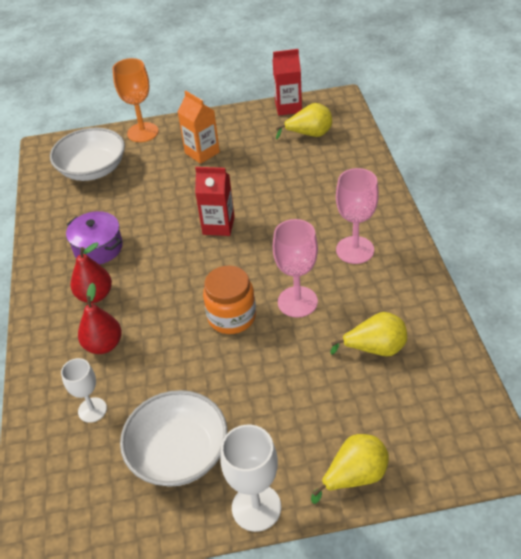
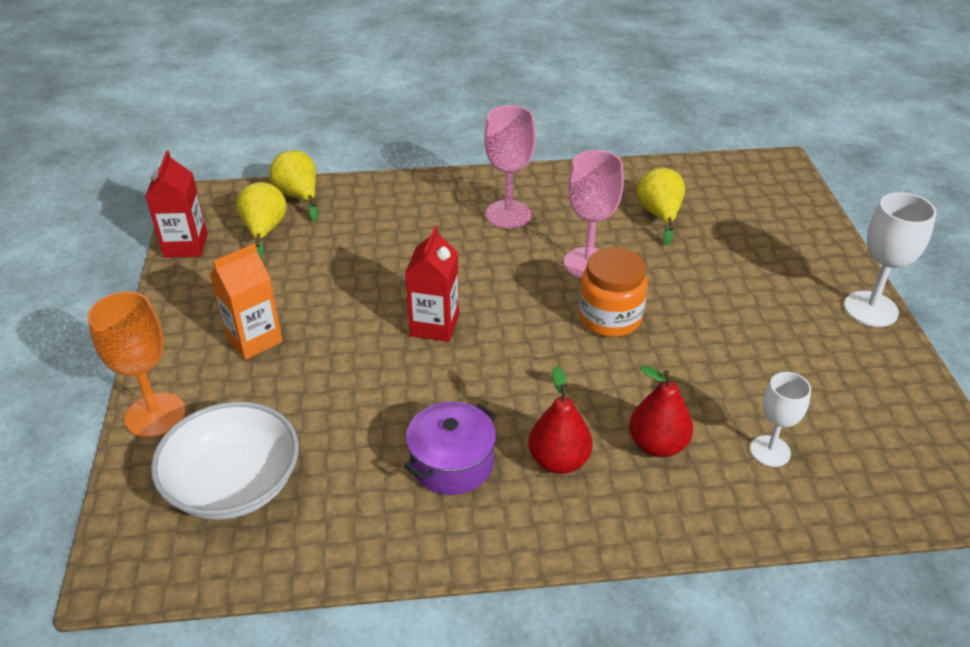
camera: 90 degrees left, 5 degrees down
(178, 453) = (819, 367): white bowl -> none
(355, 476) = (818, 243): yellow pear -> yellow pear (299, 196)

